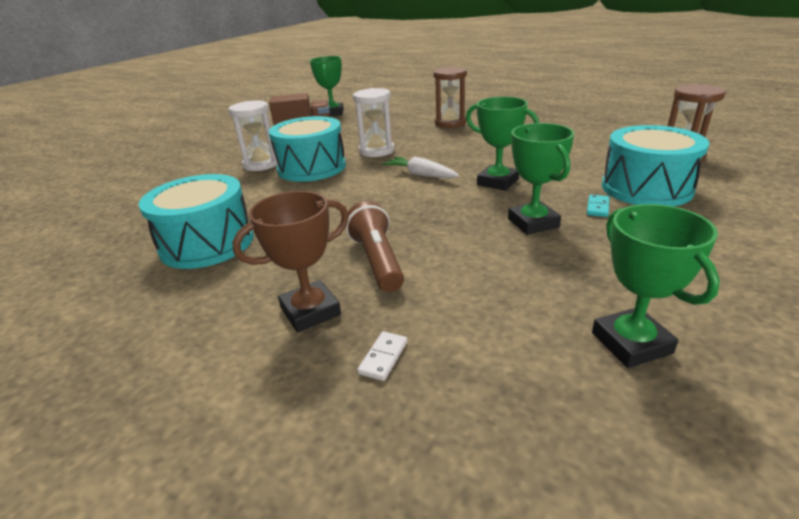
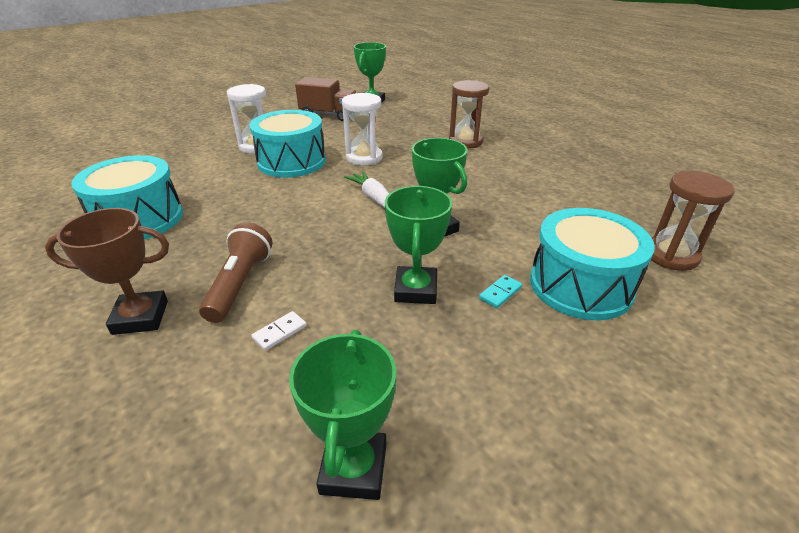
camera: 20 degrees right, 5 degrees up
(383, 357) = (144, 387): white domino -> white domino (279, 332)

